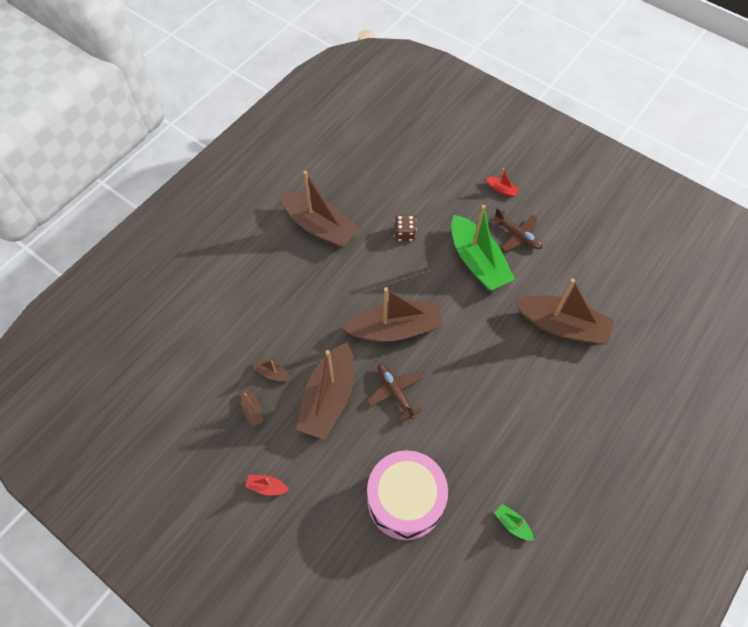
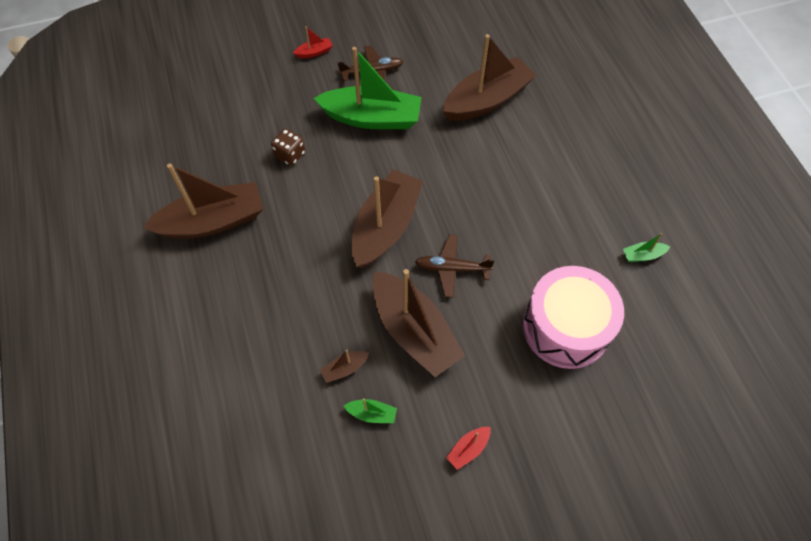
camera: 55 degrees left, 0 degrees up
(252, 410) = (372, 414): brown boat -> green boat

